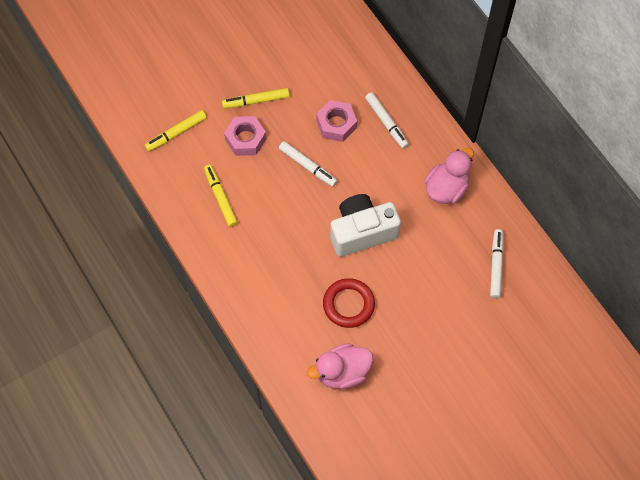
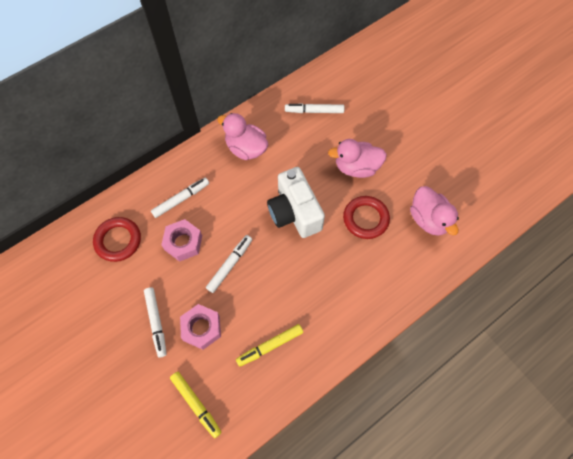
camera: 95 degrees left, 0 degrees up
(256, 101) = (156, 322): yellow marker -> white marker
(344, 66) = (118, 240): none -> red ring
(415, 303) = (356, 167): none -> pink duck

